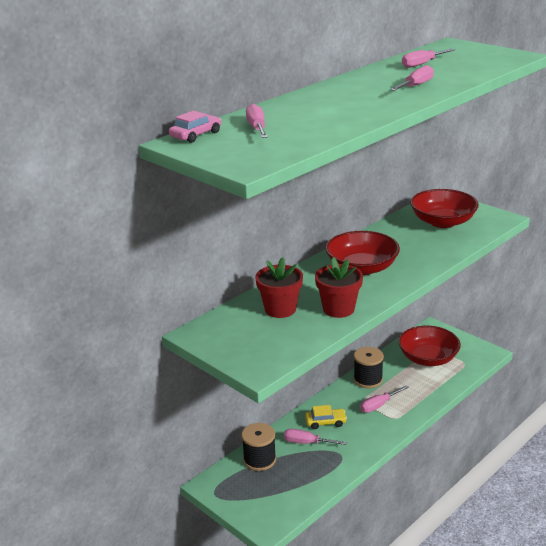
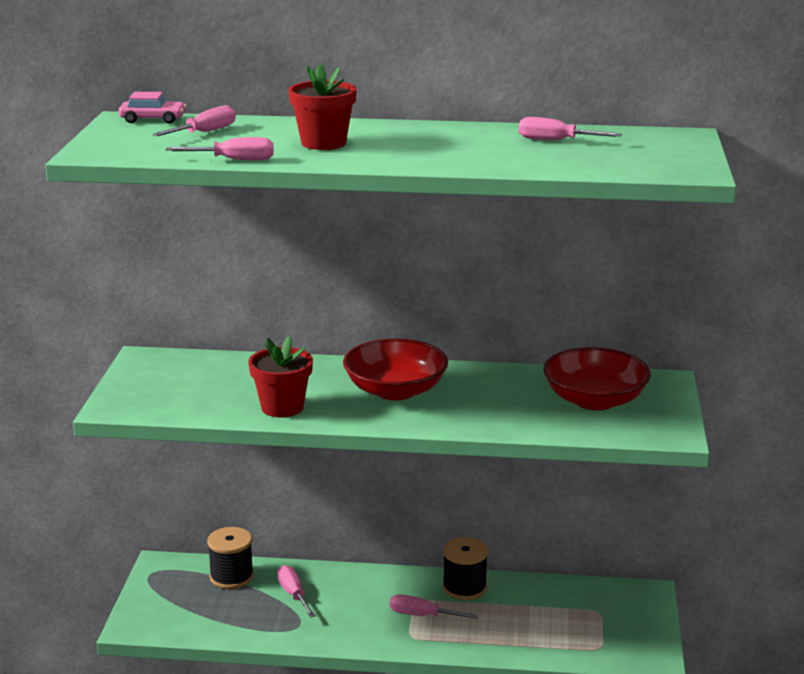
camera: 50 degrees right, 5 degrees down
(280, 309) = (242, 379): red flower pot -> red flower pot (323, 143)
(325, 422) = (345, 591): yellow car -> none
(415, 86) = (457, 155): pink screwdriver -> pink screwdriver (233, 160)
(428, 358) = (571, 615): red bowl -> none

